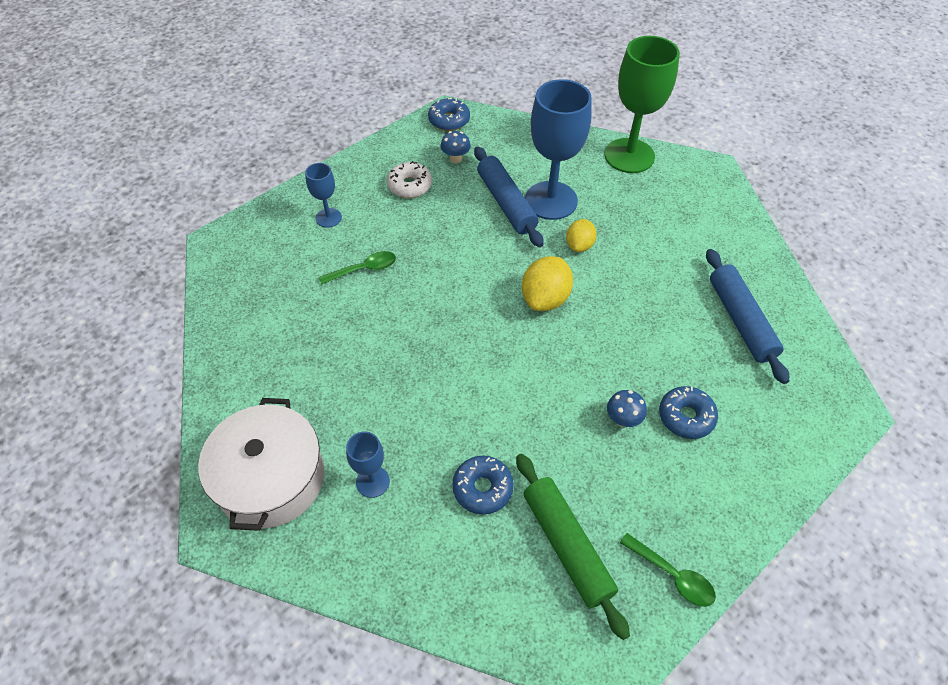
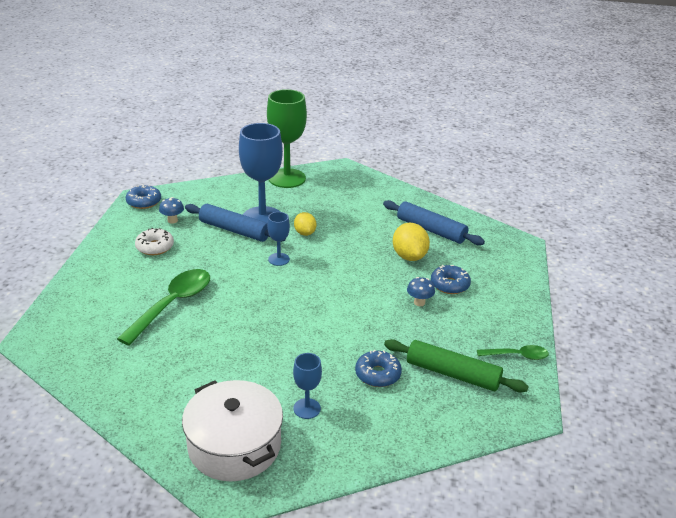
camera: 40 degrees left, 20 degrees down
(328, 218) = (111, 288): blue goblet -> blue goblet (279, 259)
(364, 269) = (173, 304): green spoon -> green spoon, size x1.85
(545, 298) = (313, 267): yellow lemon -> yellow lemon (409, 256)

